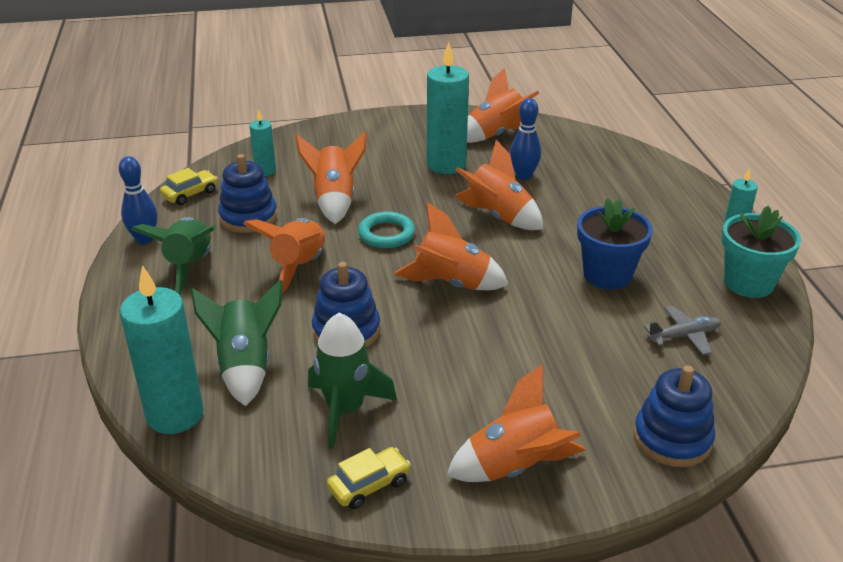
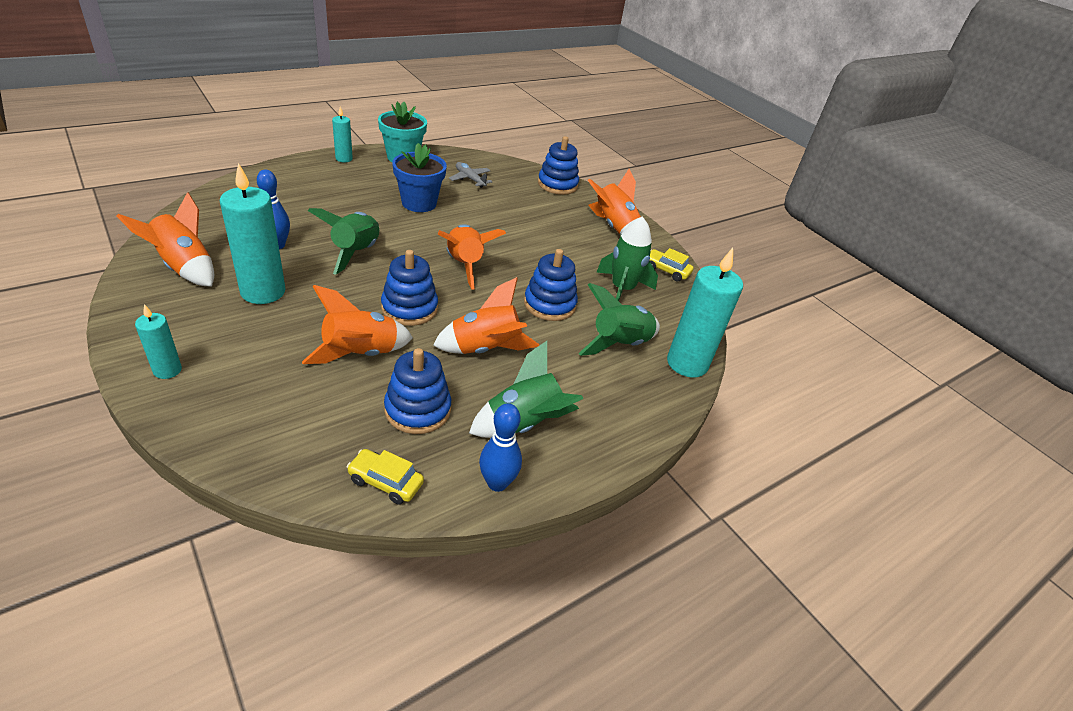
camera: 120 degrees left, 5 degrees up
(265, 171) = (307, 429): turquoise candle -> turquoise candle (167, 370)
(386, 234) = (409, 308): turquoise ring -> blue stacking toy
(498, 216) = (356, 253): orange rocket -> green rocket

